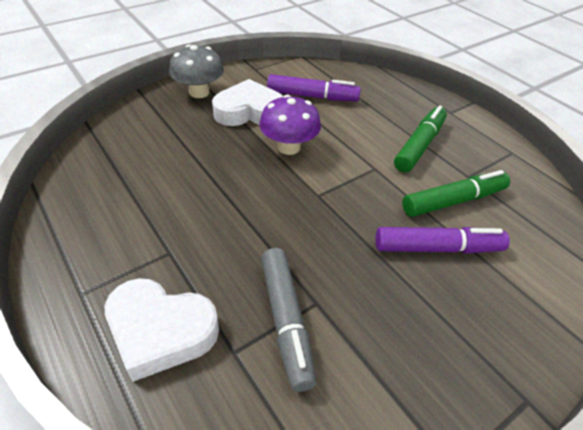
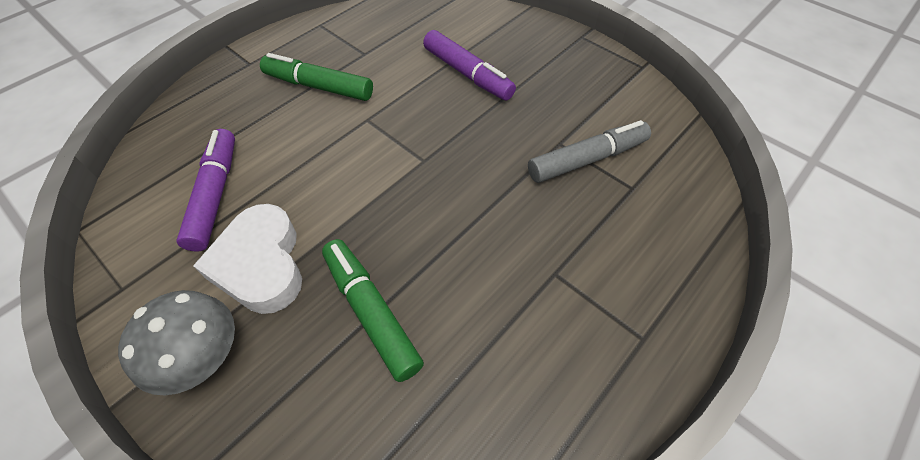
camera: 100 degrees left, 10 degrees up
(160, 331) = (644, 246): white heart -> none
(289, 147) = (342, 200): purple mushroom -> none
(437, 248) = (467, 74): purple marker -> purple marker turned 150 degrees clockwise
(453, 201) = (403, 63): green marker -> green marker (371, 312)

